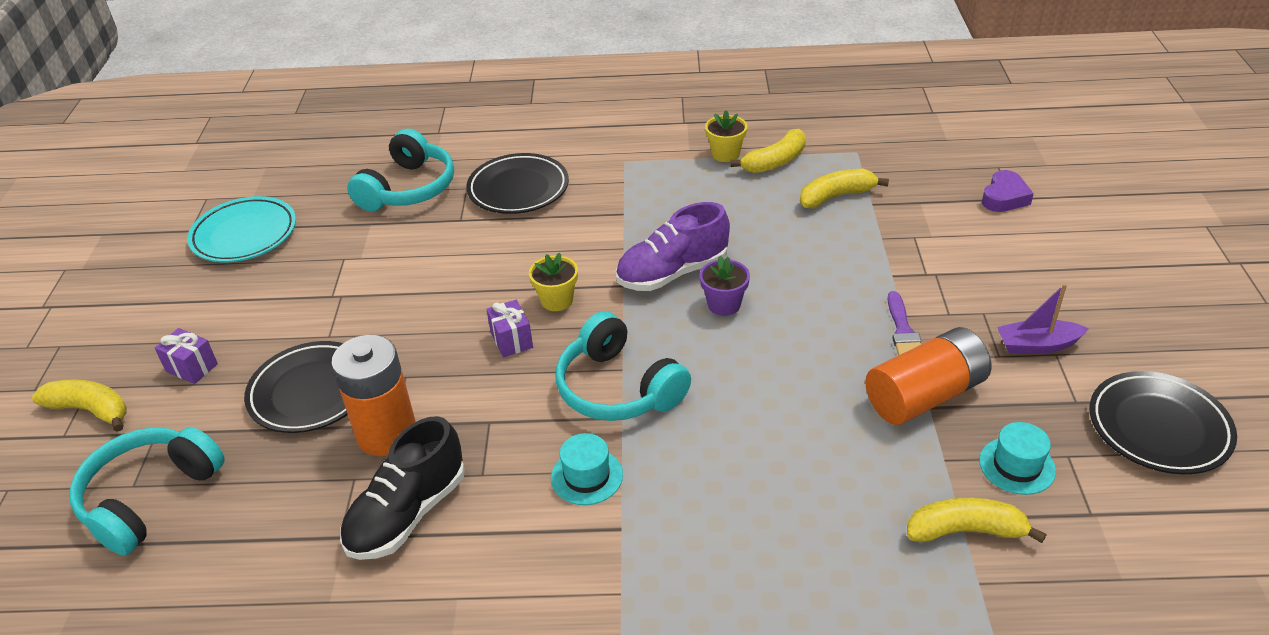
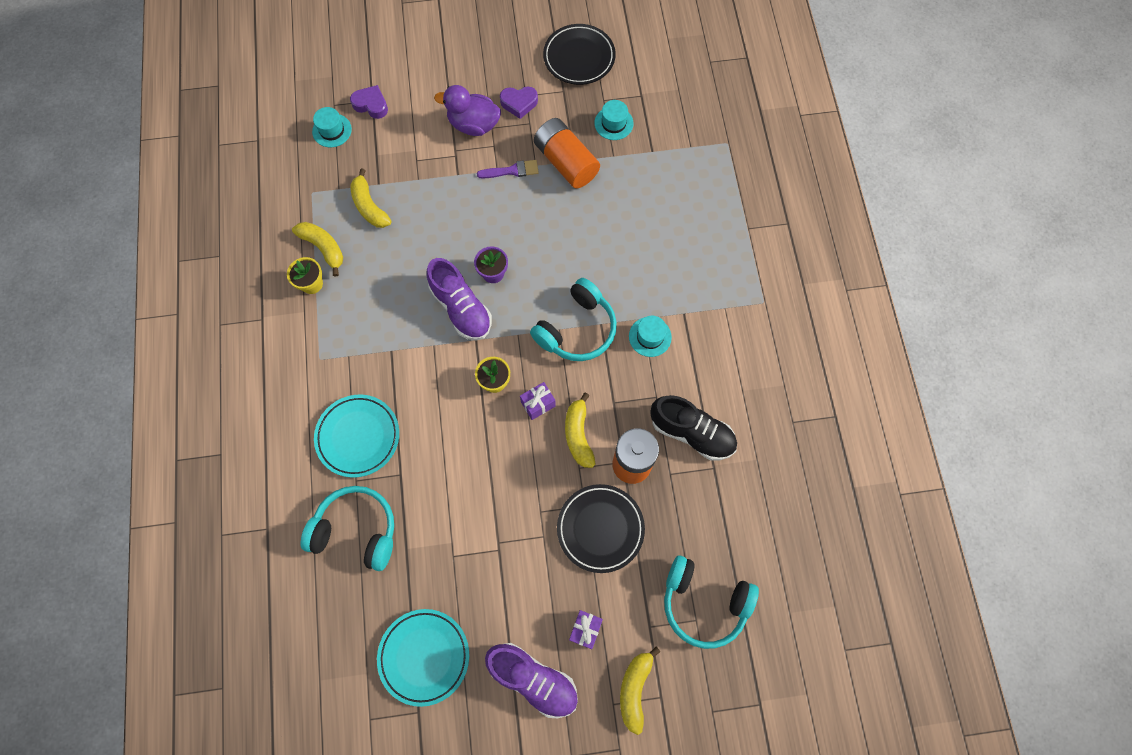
camera: 100 degrees left, 30 degrees up
(164, 318) = (533, 679): none -> purple shoe
(518, 189) = (358, 437): black plate -> turquoise plate
(955, 165) = (332, 130): none -> turquoise hat
(966, 531) = (660, 150): yellow banana -> yellow banana (578, 435)
(985, 293) = (473, 125): none -> purple duck
(1037, 345) = (519, 103): purple boat -> purple heart

